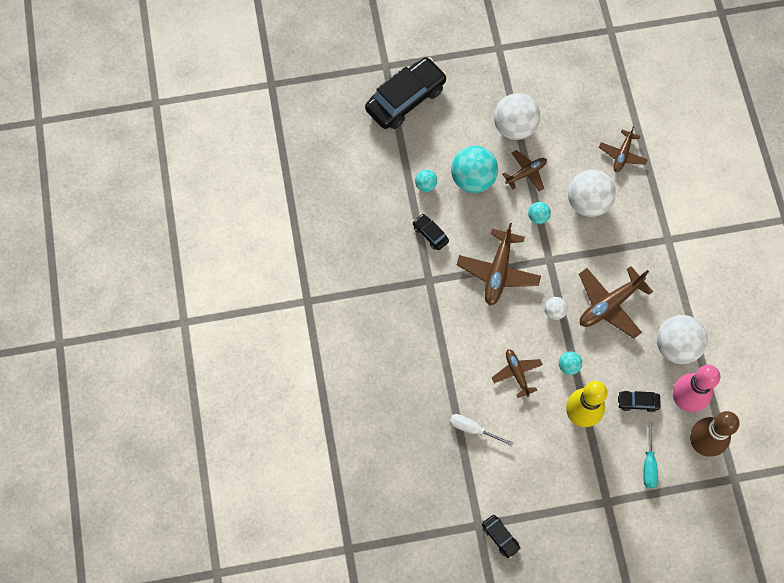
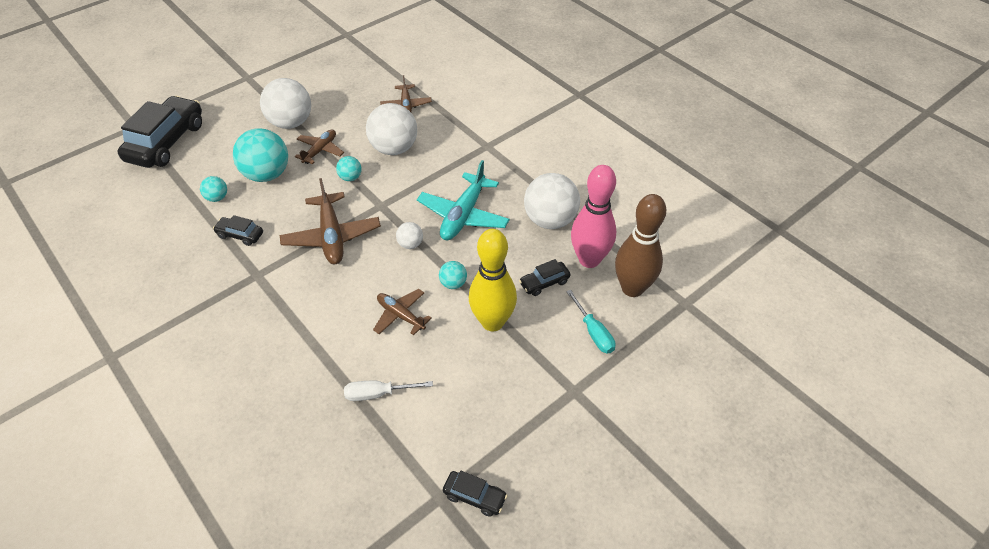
camera: 30 degrees left, 20 degrees down
(609, 304) = (463, 215): brown plane -> turquoise plane

